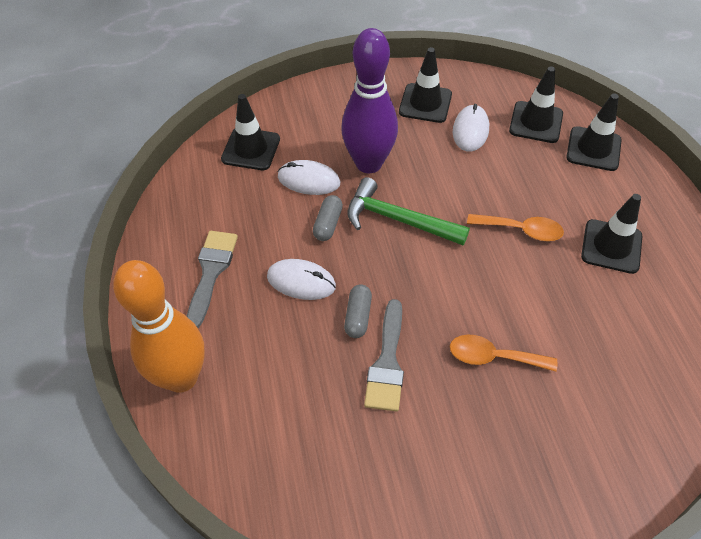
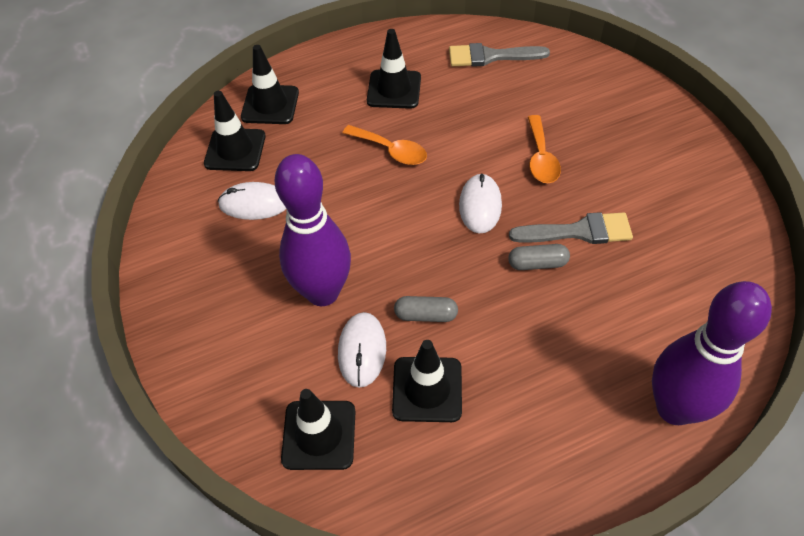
camera: 100 degrees left, 0 degrees up
(181, 377) = (674, 408): orange bowling pin -> purple bowling pin
(211, 272) = (531, 421): grey brush -> grey brush (491, 56)
(301, 281) = (512, 323): white mouse -> white mouse (480, 205)
(398, 220) = (402, 250): green hammer -> none
(425, 103) = (211, 252): black traffic cone -> black traffic cone (427, 389)
(521, 230) = (391, 150): orange spoon -> orange spoon turned 120 degrees clockwise

